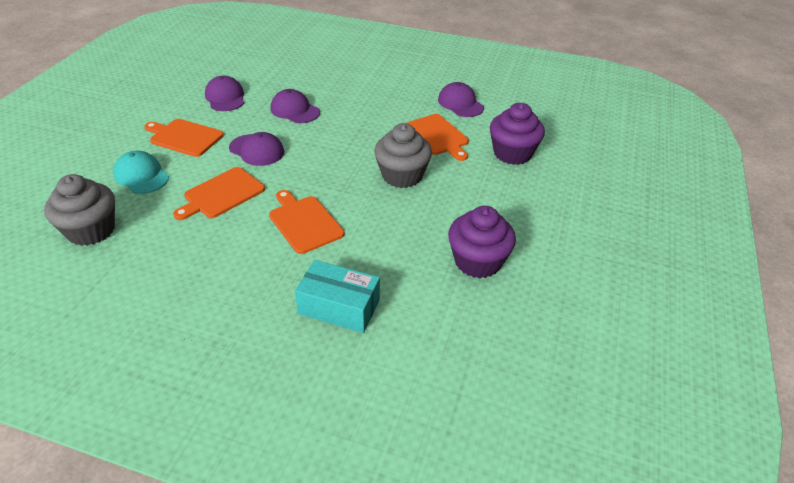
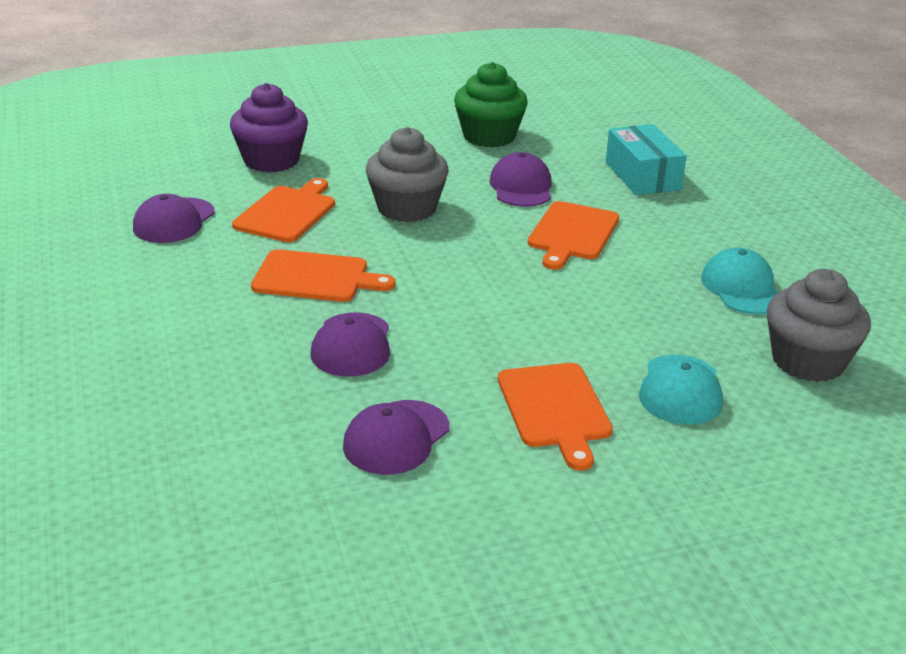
camera: 125 degrees left, 10 degrees down
(168, 254) = (742, 288): none -> turquoise cap
(221, 194) = (613, 306): orange cutting board -> orange cutting board (315, 277)
(257, 150) = (495, 327): purple cap -> purple cap (521, 187)
(477, 261) = (489, 136): purple cupcake -> green cupcake

